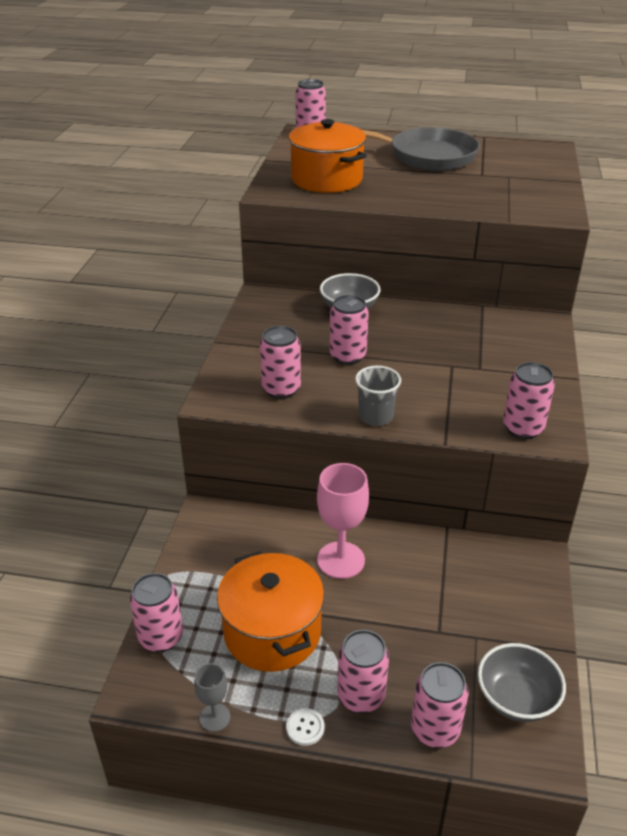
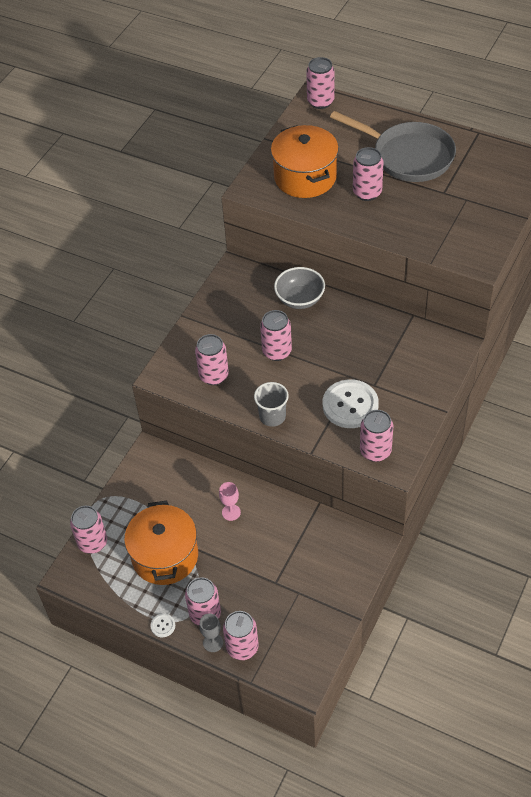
camera: 20 degrees right, 15 degrees up
(215, 717) = (110, 605): grey goblet -> grey goblet (213, 642)
(341, 560) = (231, 512): pink goblet -> pink goblet, size x0.54
(401, 182) = (367, 192): none -> pink can
(464, 390) = (350, 405): none -> white button
(516, 699) = (303, 641): grey bowl -> none

